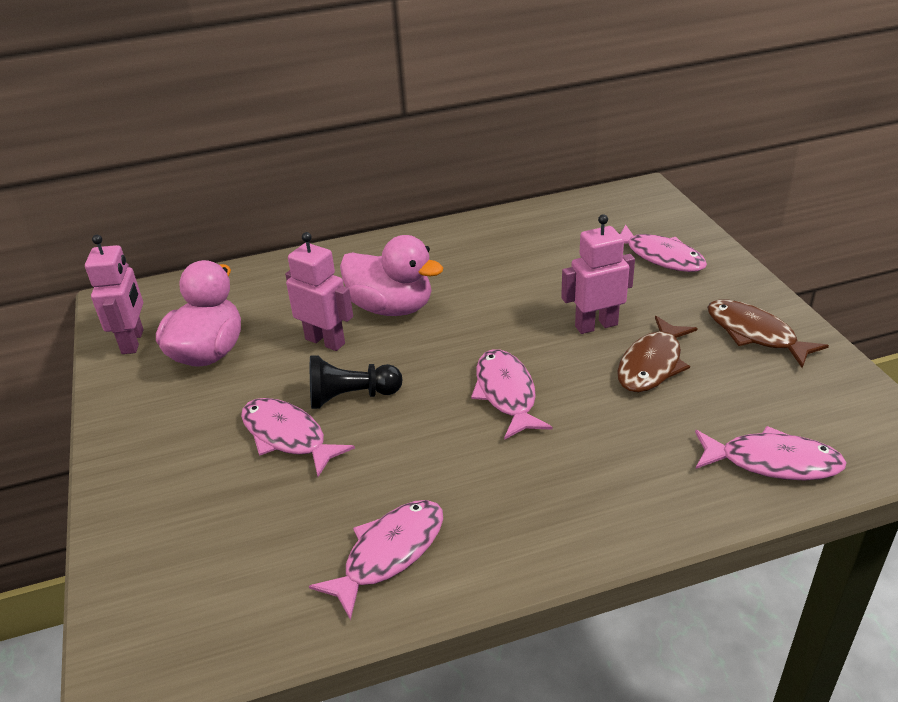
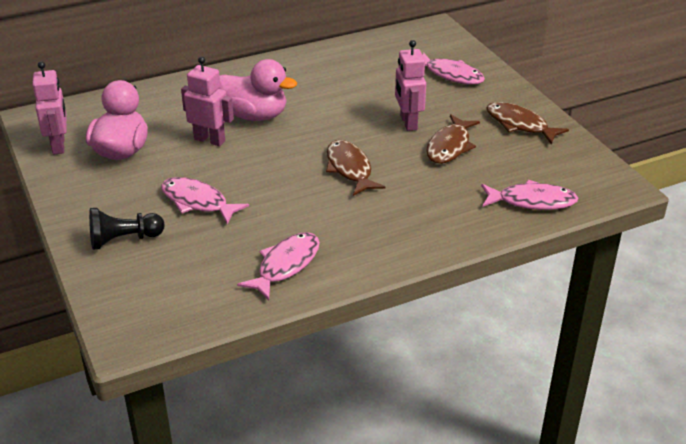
camera: 10 degrees left, 0 degrees up
(351, 397) = (238, 175): black pawn -> black pawn (123, 240)
(506, 394) = (349, 169): pink fish -> brown fish
(596, 325) = (408, 123): pink robot -> pink robot turned 75 degrees counterclockwise

